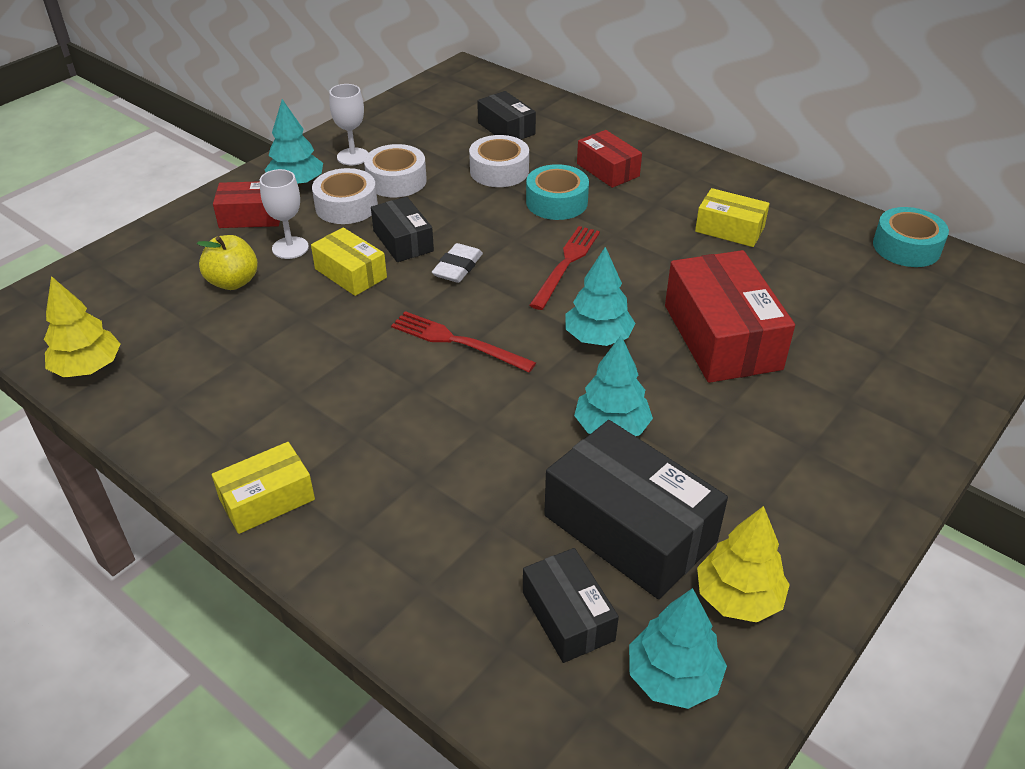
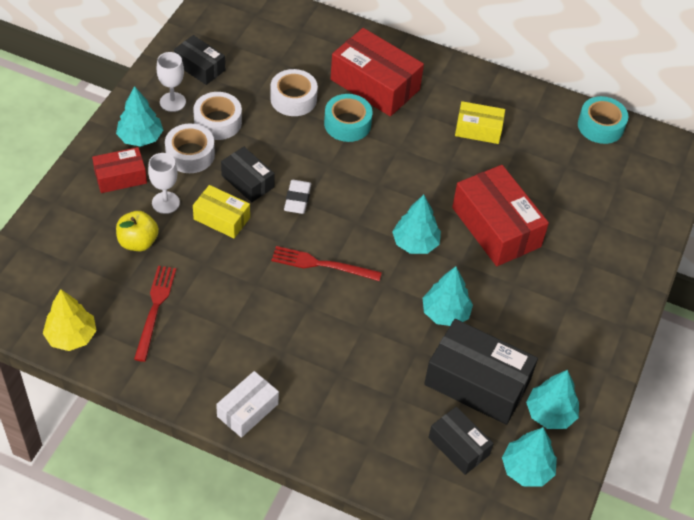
camera: 20 degrees left, 10 degrees up
(267, 499) = (247, 410): yellow box -> white box
(506, 128) = (282, 52): black box -> black box (200, 67)
(566, 264) = (373, 182): red fork -> red fork (155, 309)
(608, 170) = (375, 84): red box -> red box, size x1.76
(738, 598) = (550, 413): yellow tree -> turquoise tree

